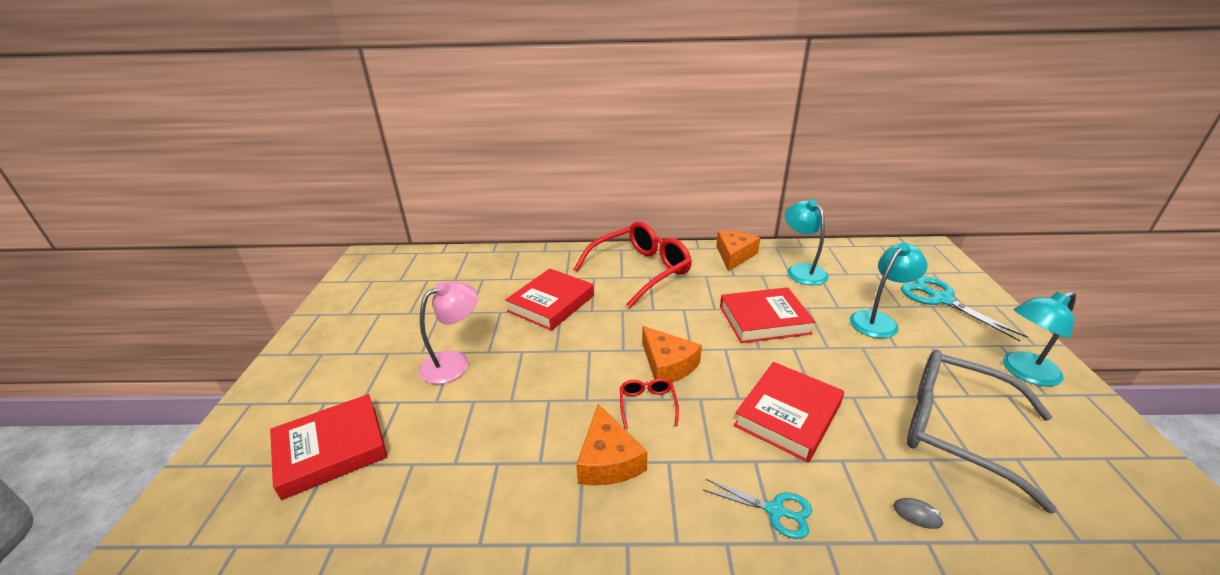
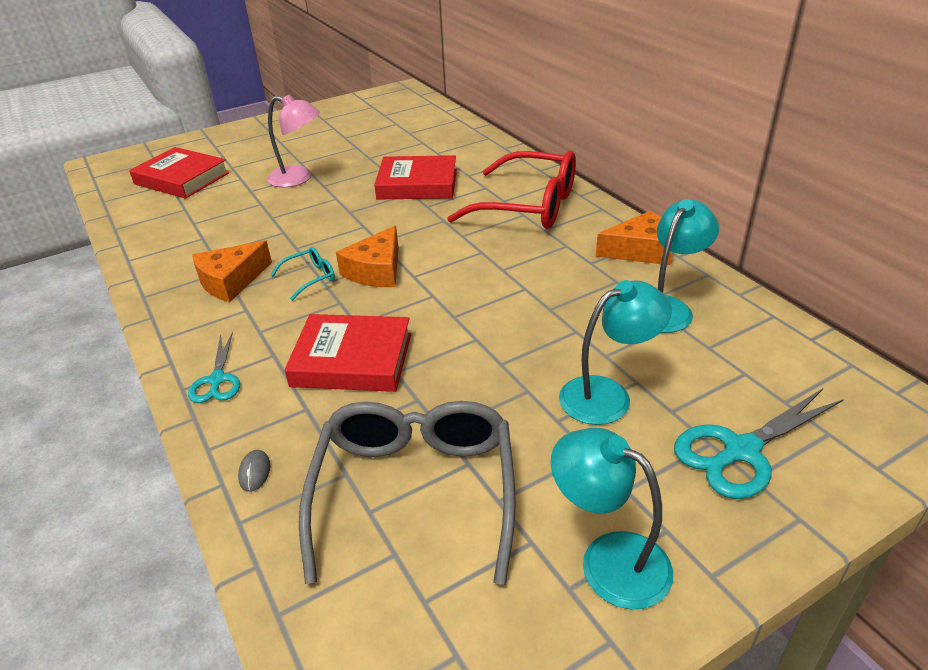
camera: 60 degrees right, 5 degrees up
(647, 405) = (310, 278): red glasses -> turquoise glasses
(764, 320) = (513, 306): red book -> none
(878, 320) = (607, 395): turquoise lamp -> turquoise lamp turned 45 degrees counterclockwise
(941, 300) = (741, 451): turquoise scissors -> turquoise scissors turned 150 degrees counterclockwise

